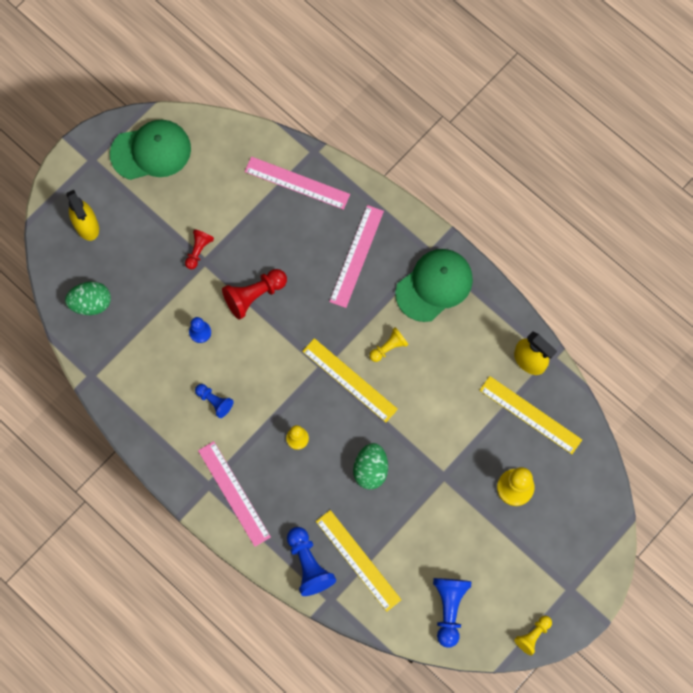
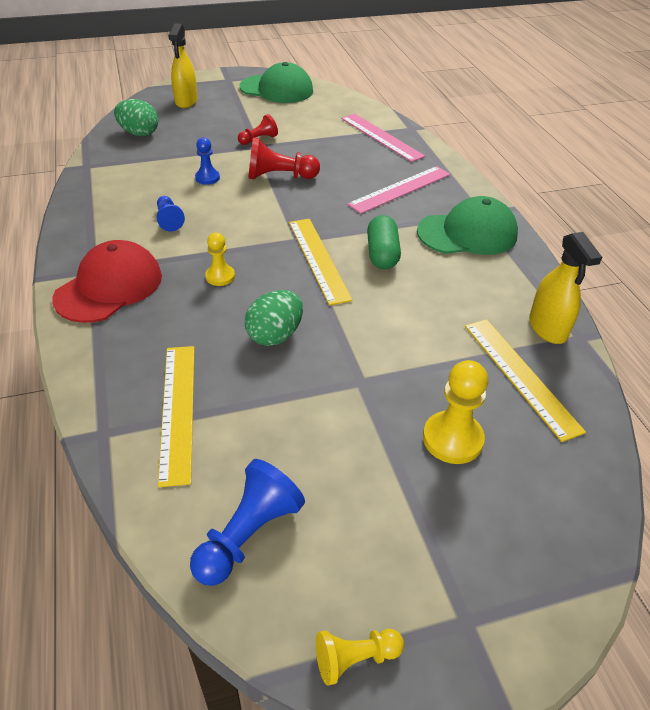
camera: 30 degrees right, 30 degrees down
(234, 493) = (109, 287): pink ruler -> red cap
(308, 564) = (116, 384): blue pawn -> none
(388, 347) = (382, 254): yellow pawn -> green capsule

